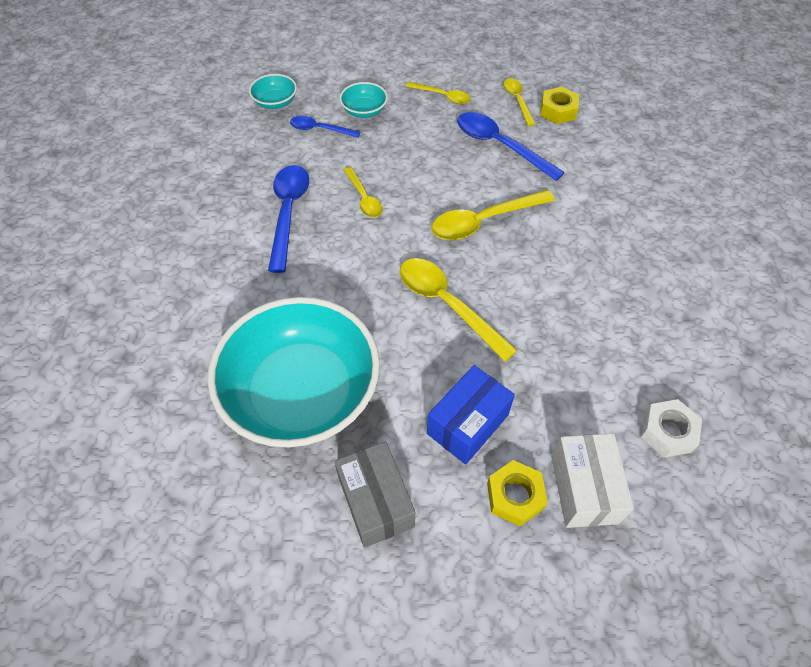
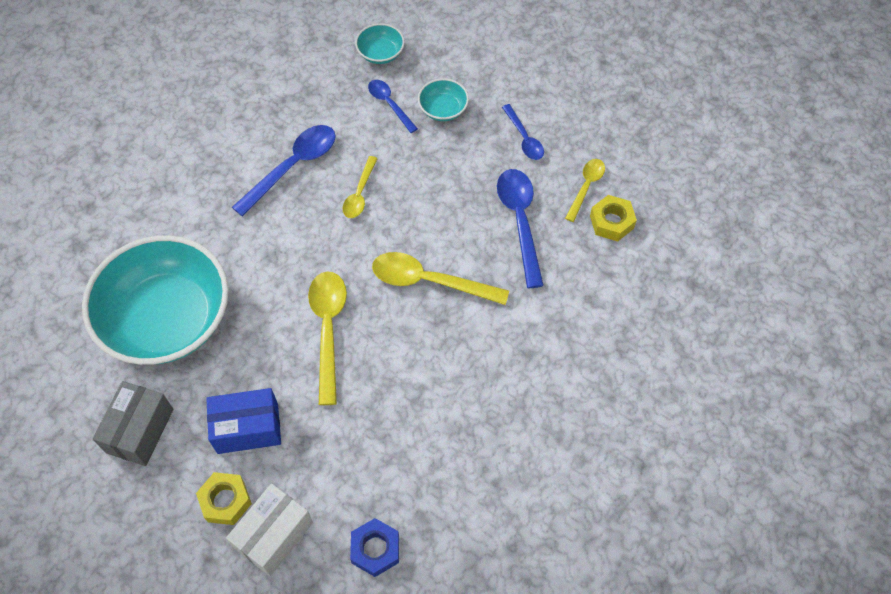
camera: 40 degrees right, 5 degrees up
(443, 96) = (524, 138): yellow spoon -> blue spoon
(667, 432) = (375, 549): white nut -> blue nut

